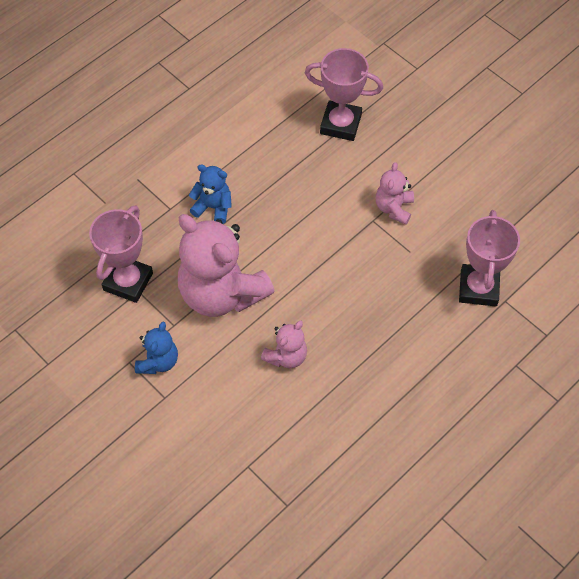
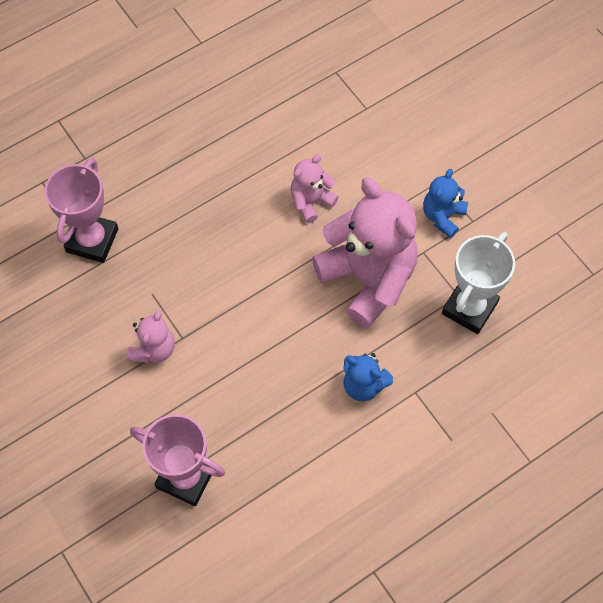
camera: 170 degrees left, 5 degrees up
(128, 281) = (469, 308): pink trophy -> white trophy

